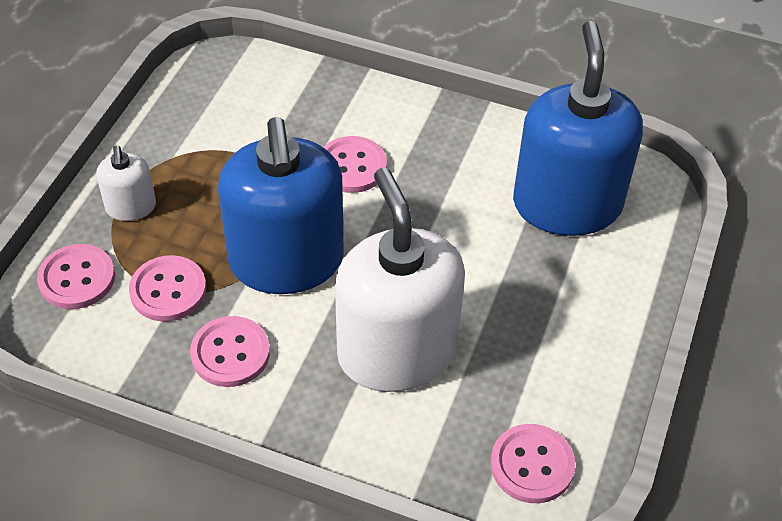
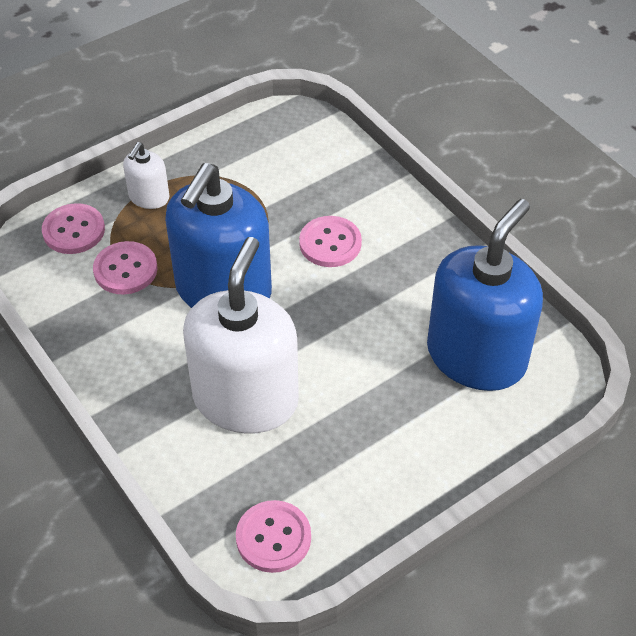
camera: 35 degrees right, 0 degrees up
(230, 353) = (130, 336): pink button -> none

